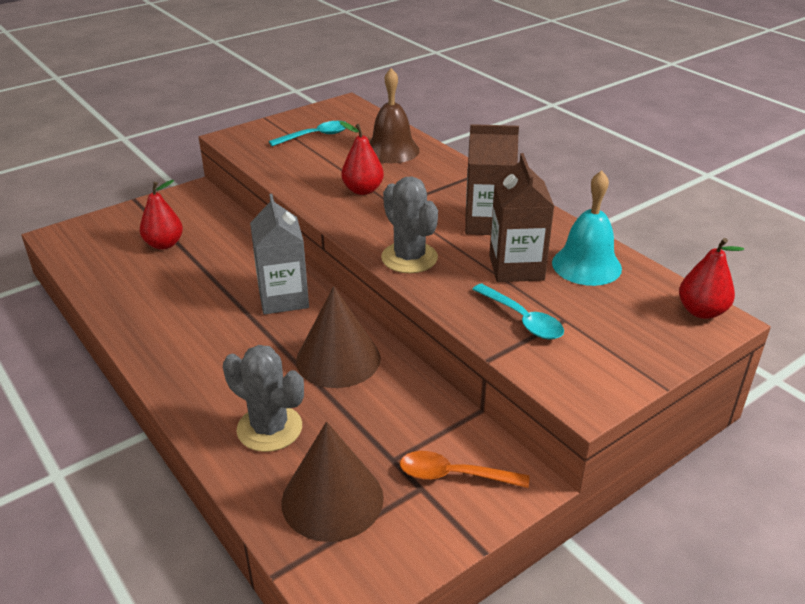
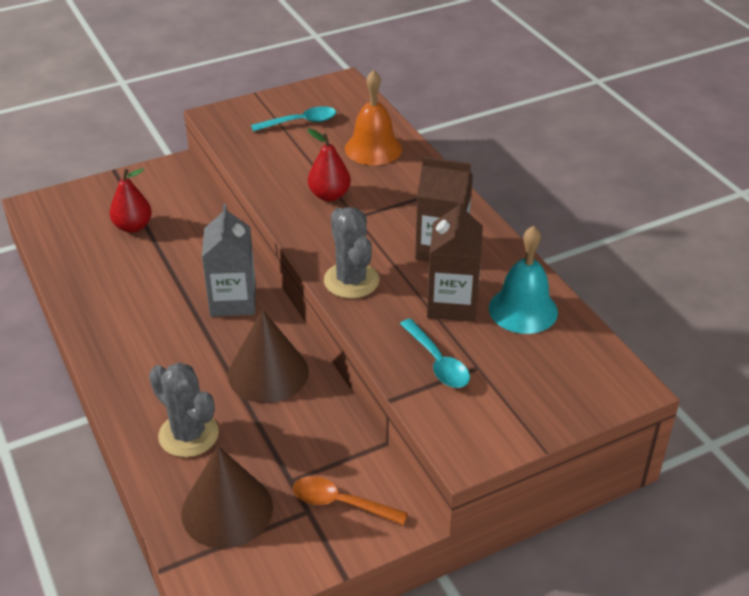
camera: 10 degrees right, 5 degrees up
(392, 150) = (373, 148): brown bell -> orange bell
(701, 311) = (616, 375): red pear -> none

